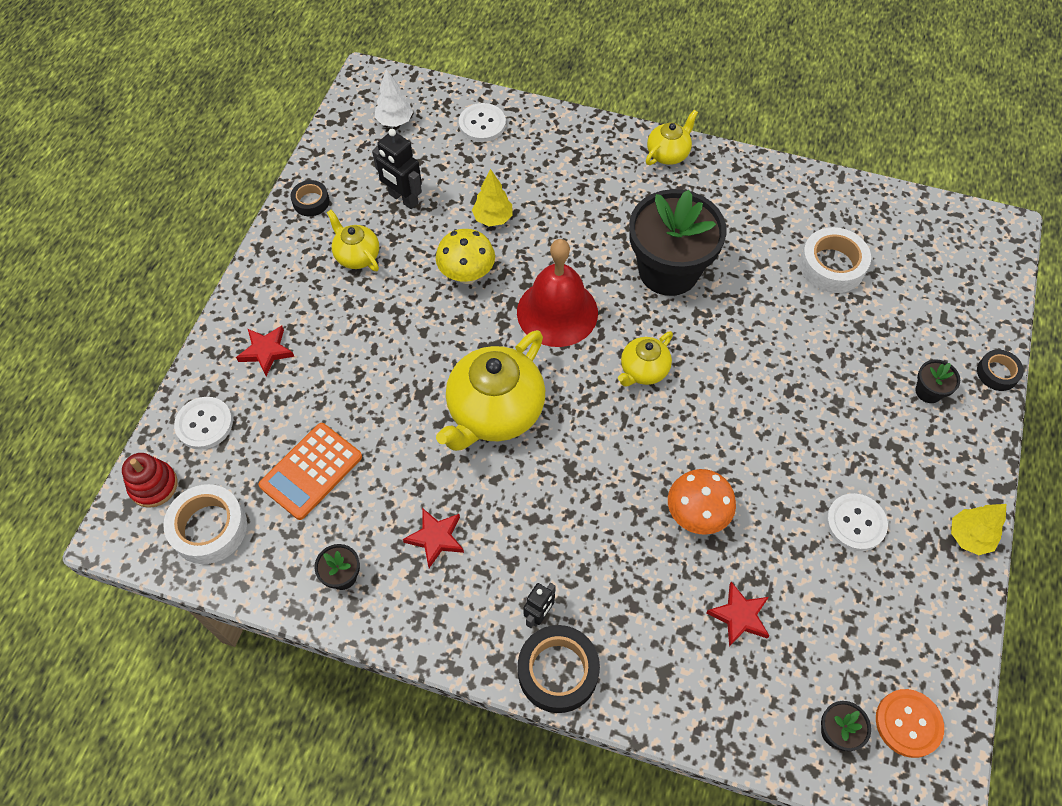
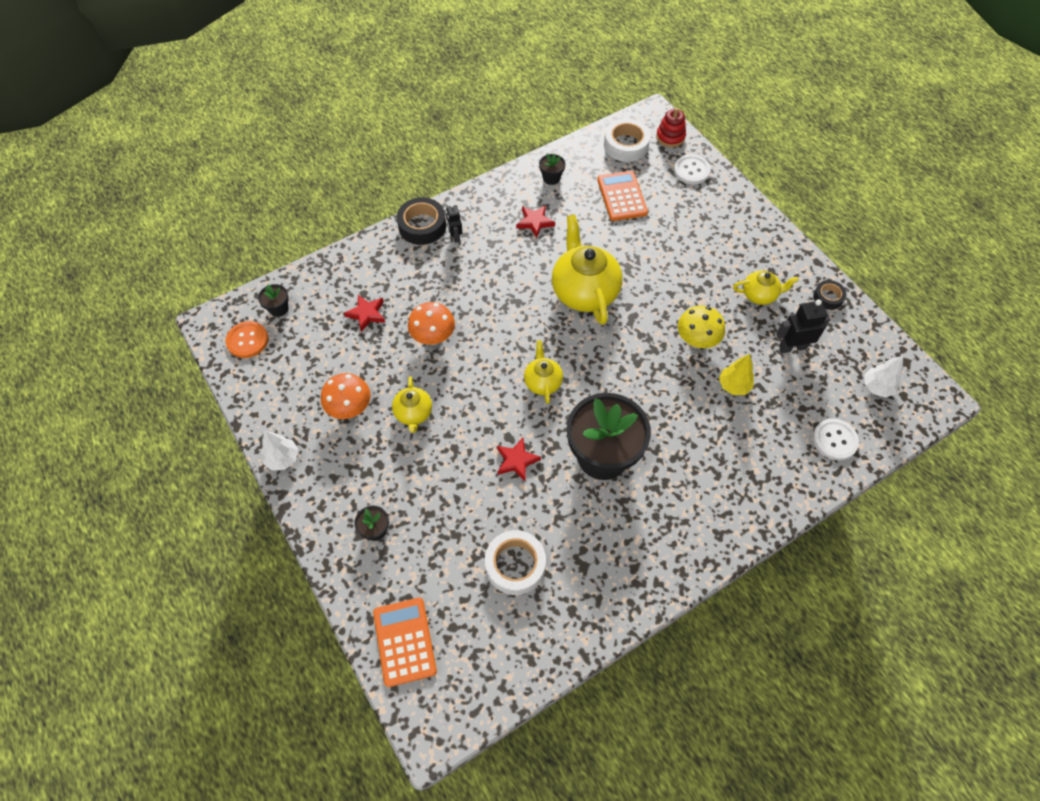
camera: 130 degrees right, 0 degrees up
(266, 351) = (719, 217): red star -> red star (516, 460)
(557, 312) = (625, 368): red bell -> none
(668, 154) = (709, 544): yellow teapot -> yellow teapot (413, 413)
(855, 523) = (350, 408): white button -> orange mushroom
(969, 537) = (283, 458): yellow tree -> white tree
(974, 295) = (404, 641): none -> orange calculator
(997, 373) = (343, 588): black tape -> none

